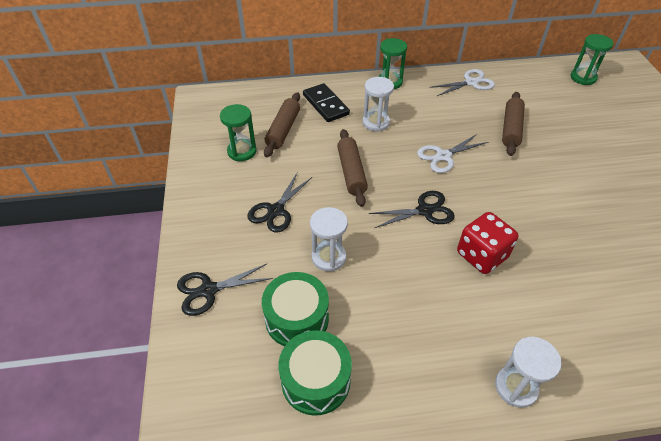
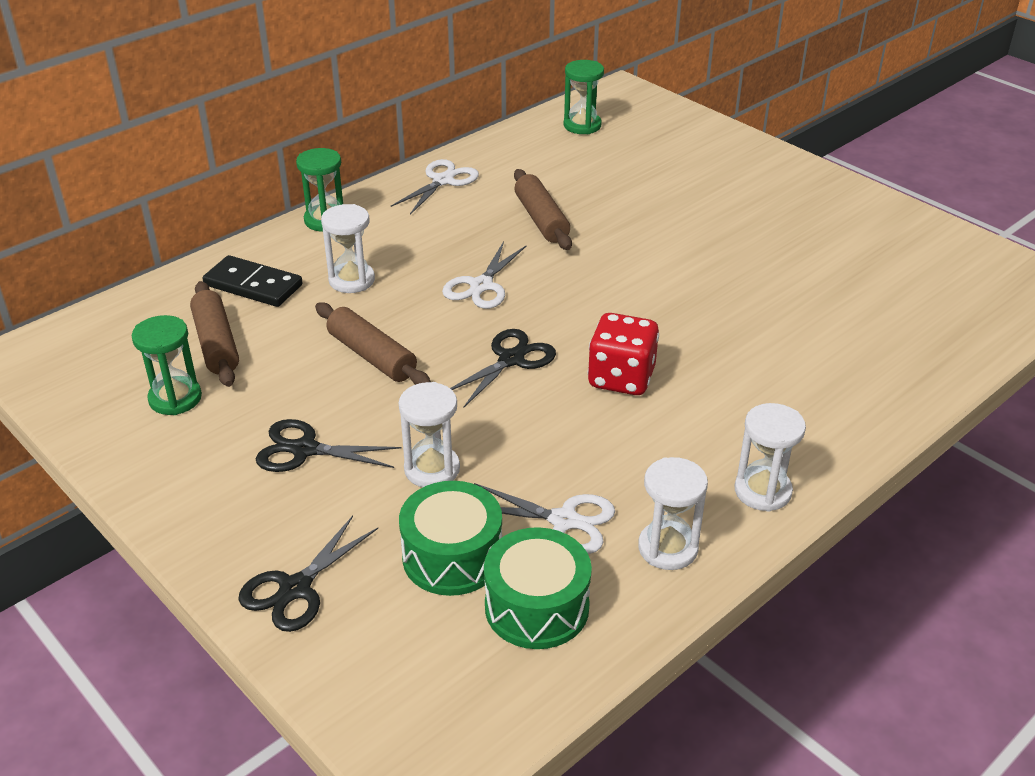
camera: 35 degrees left, 10 degrees down
(276, 211) = (304, 450): black scissors -> black scissors turned 105 degrees clockwise
(375, 333) = (564, 520): none -> white scissors
(422, 390) = (668, 548): none -> white hourglass

